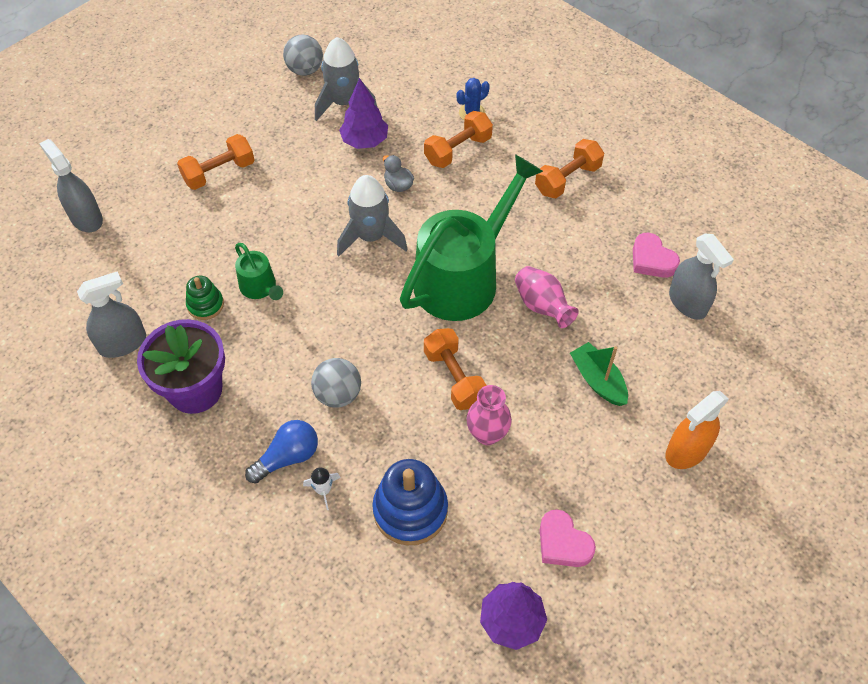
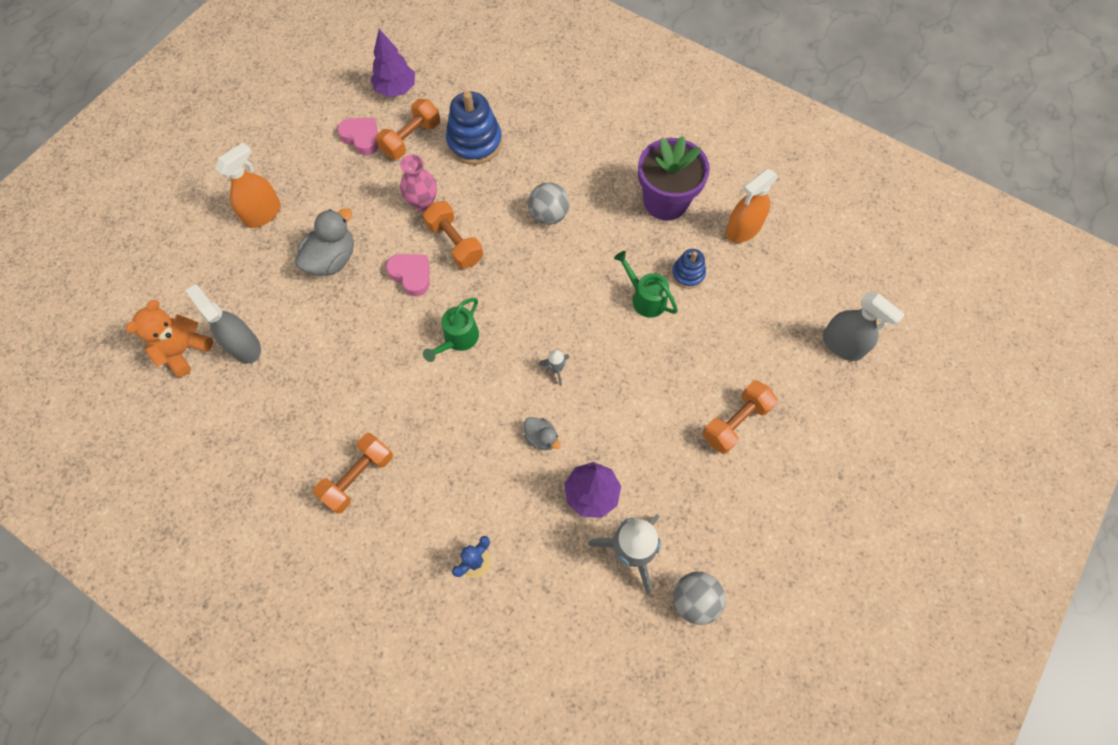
camera: 170 degrees right, 10 degrees up
(123, 343) = (743, 229): grey spray bottle -> orange spray bottle
(205, 305) = (688, 274): green stacking toy -> blue stacking toy
(287, 457) = (575, 163): blue light bulb -> none
(323, 490) = (541, 146): white rocket -> none
(371, 237) = (556, 369): grey rocket -> grey rocket, size x0.46
(458, 150) = (484, 498): orange dumbbell -> orange dumbbell (411, 139)
(464, 277) = (458, 339): green watering can -> green watering can, size x0.44
(542, 306) = (382, 320): pink vase -> none
(598, 380) = (332, 259): green boat -> grey duck
(652, 260) = (274, 387): pink heart -> pink heart (411, 275)
(751, 307) = (184, 350): none -> orange teddy bear

